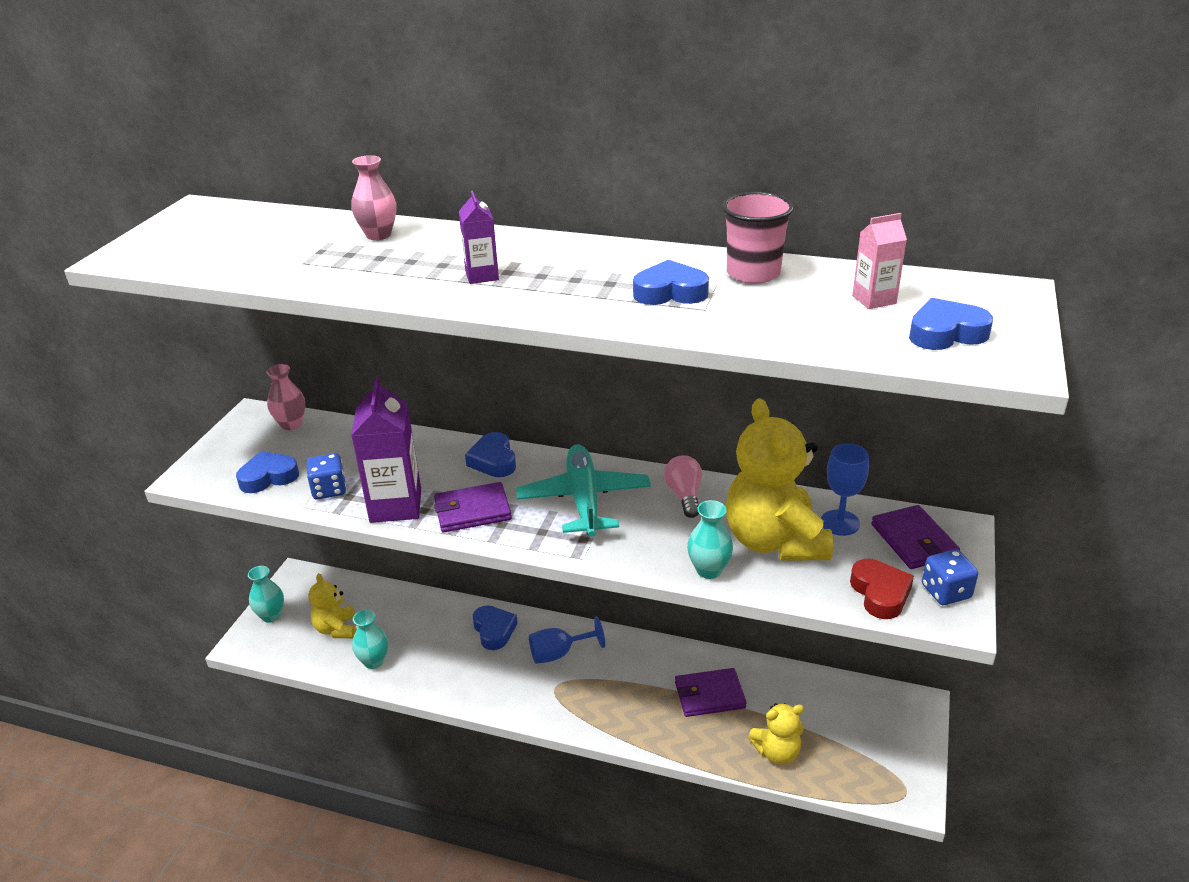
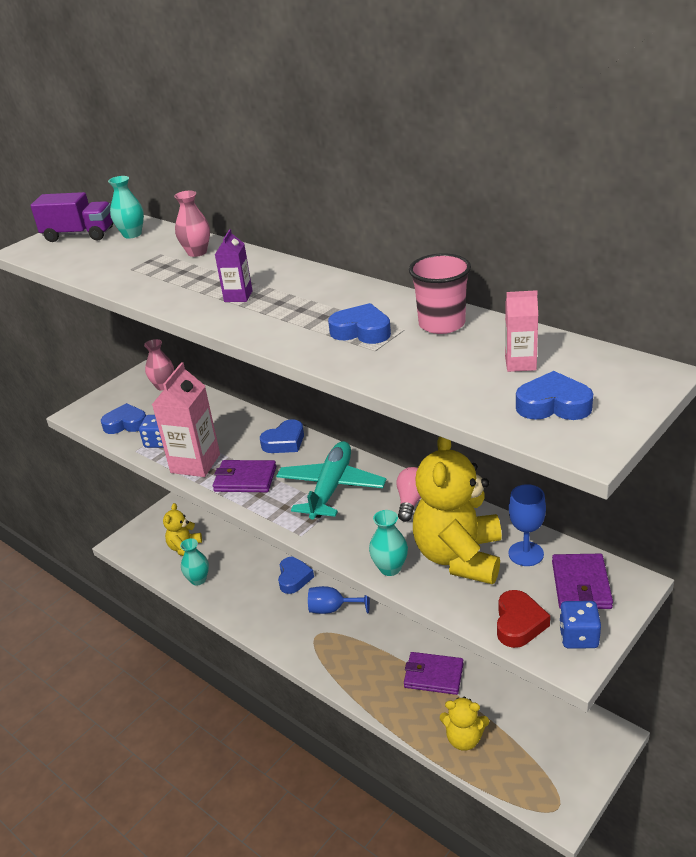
camera: 25 degrees right, 0 degrees up
(187, 233) = (79, 235): none -> purple truck
(271, 616) = (147, 527): turquoise vase -> turquoise vase (132, 234)
(395, 505) = (195, 463): purple carton -> pink carton
(493, 460) = (284, 442): blue heart -> blue heart turned 135 degrees counterclockwise

